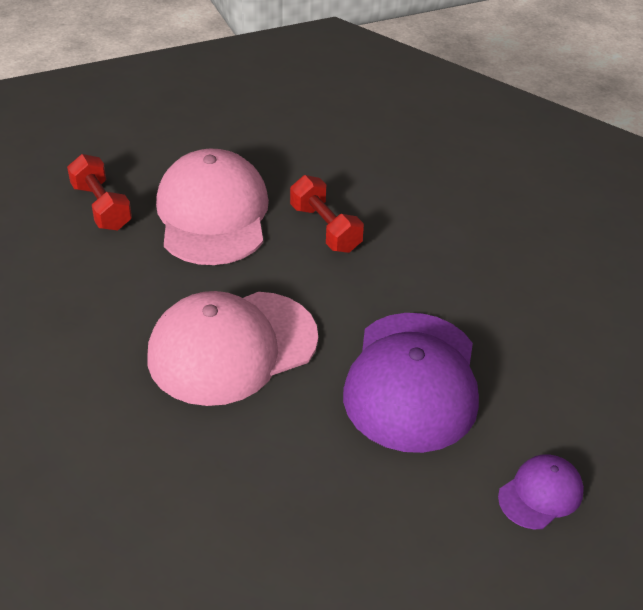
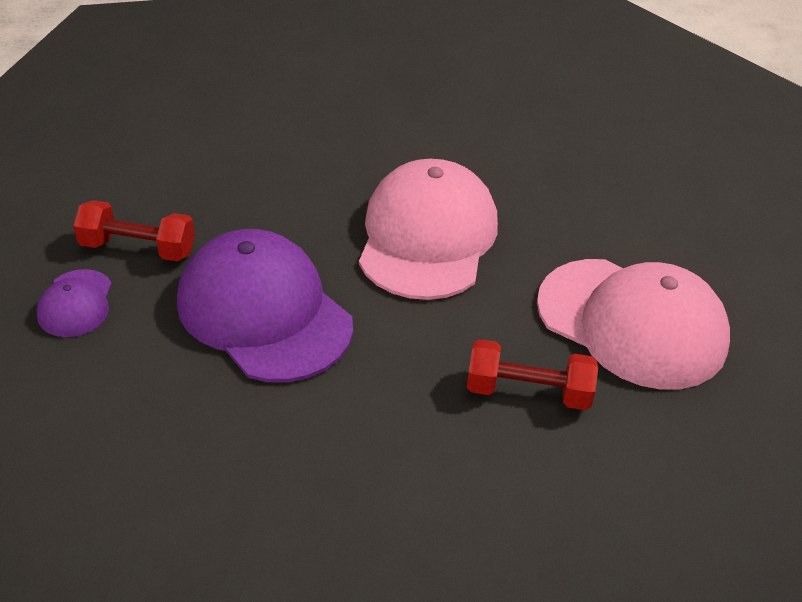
camera: 130 degrees right, 0 degrees up
(101, 207) = (710, 257): red dumbbell -> red dumbbell (138, 248)

